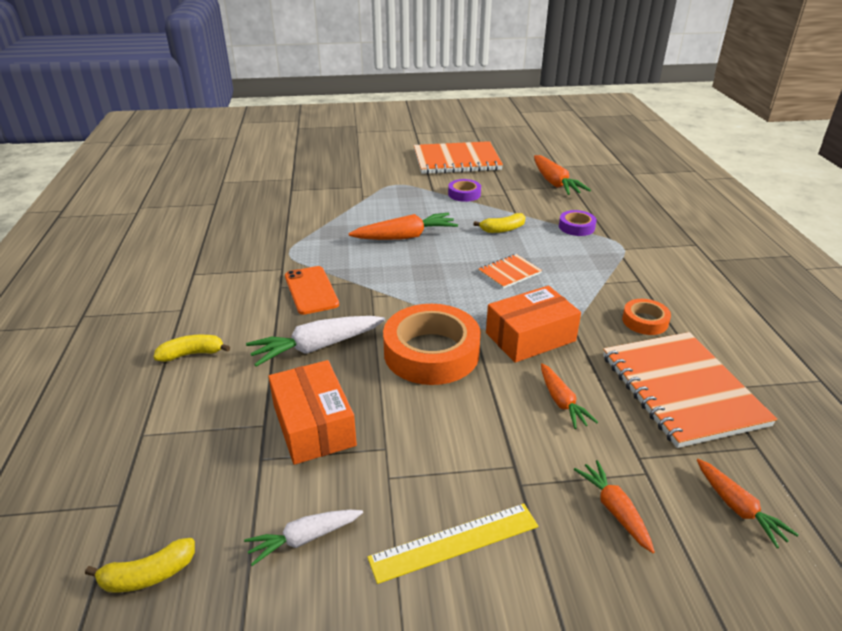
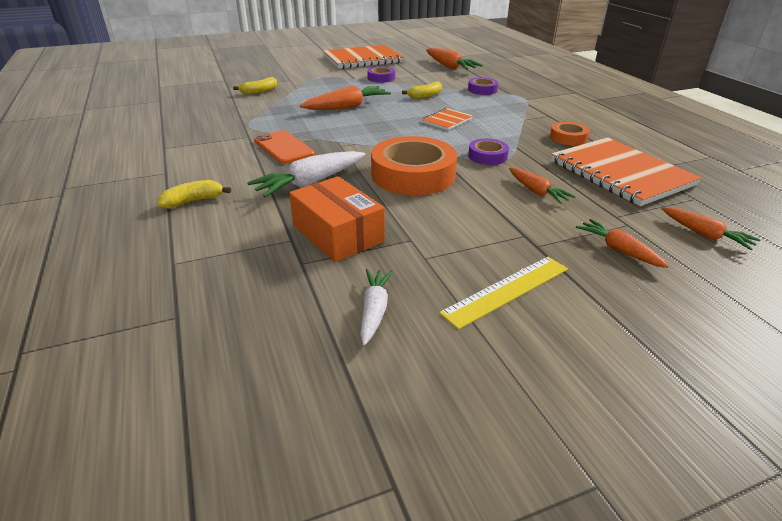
camera: 15 degrees left, 0 degrees up
(148, 575) = (236, 363): yellow banana -> yellow banana (259, 91)
(304, 538) = (374, 310): white carrot -> white carrot turned 135 degrees clockwise
(530, 337) = (487, 156): orange box -> purple tape

